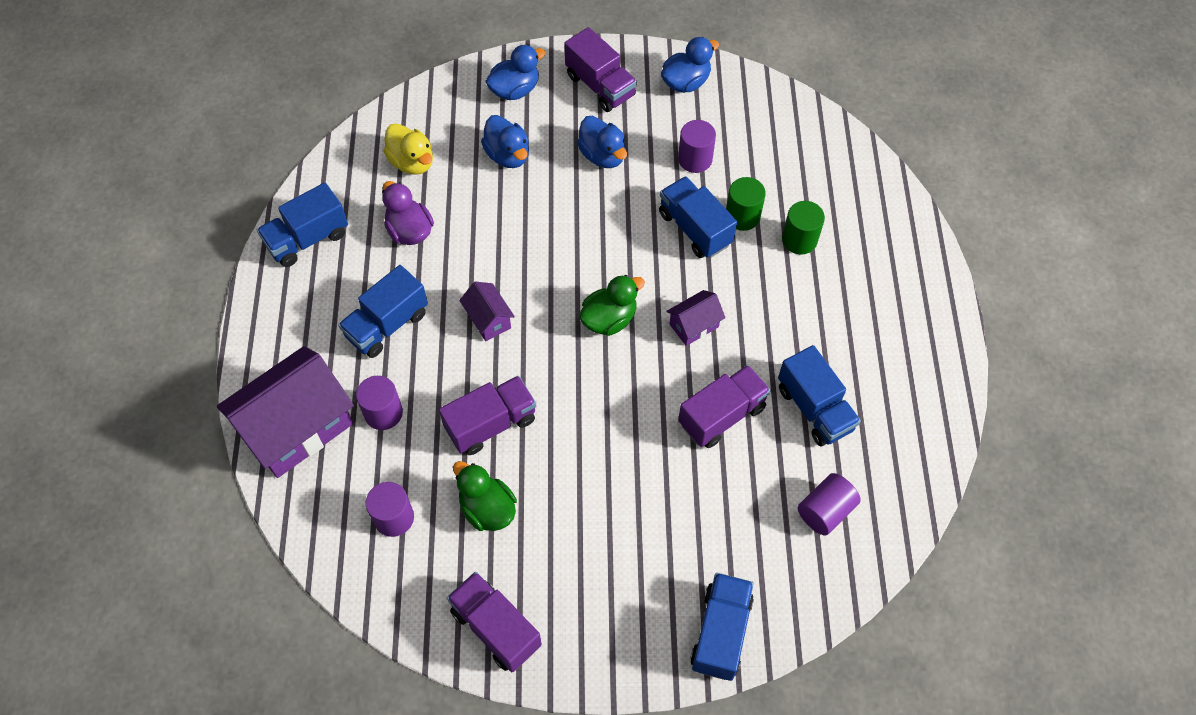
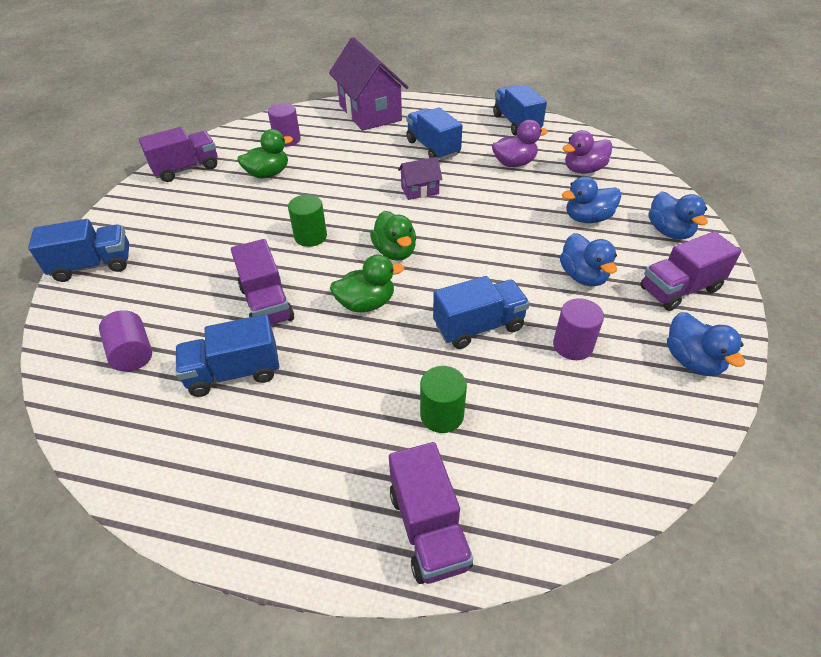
camera: 105 degrees right, 15 degrees down
(383, 413) = (364, 142): purple cylinder -> none
(412, 162) = (583, 170): yellow duck -> purple duck
(491, 424) = (331, 182): purple truck -> purple truck (428, 528)
(603, 155) = (583, 276): blue duck -> blue duck turned 90 degrees counterclockwise
(694, 325) = (366, 303): purple house -> green duck
(720, 632) = (93, 265): blue truck -> blue truck turned 45 degrees counterclockwise
(742, 216) = (486, 369): green cylinder -> green cylinder (310, 236)

